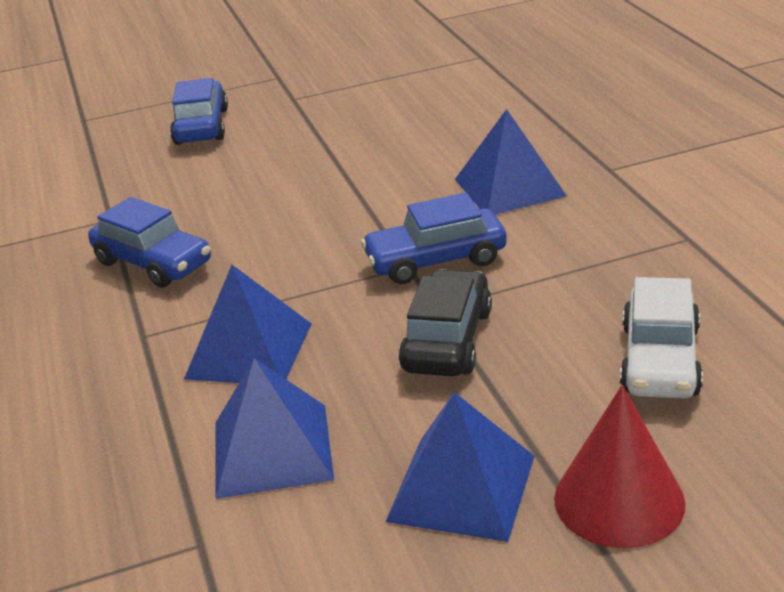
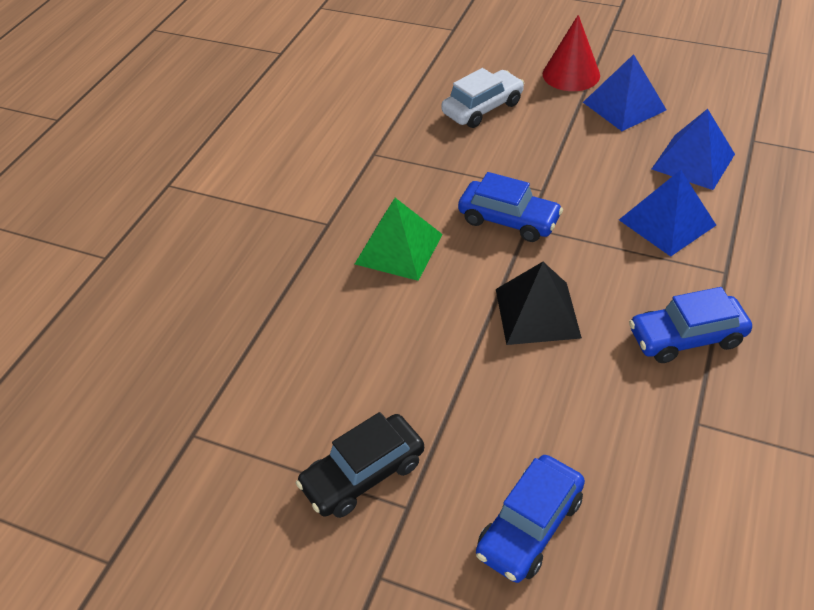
camera: 140 degrees left, 15 degrees up
(153, 263) = (686, 337): blue car -> blue car turned 90 degrees counterclockwise
(315, 212) = (537, 313): none -> black pyramid
(447, 340) = (559, 168): black car -> black car (363, 474)
(509, 187) = (398, 249): blue pyramid -> green pyramid

